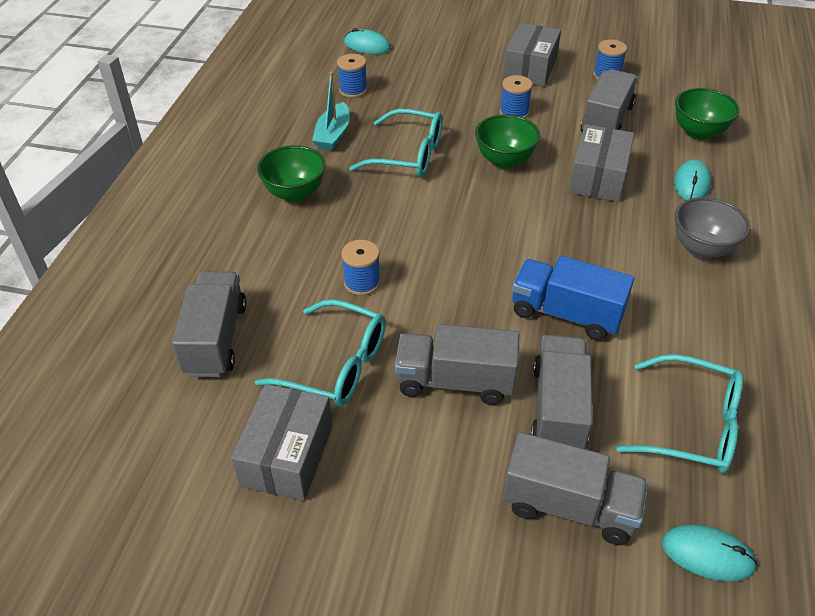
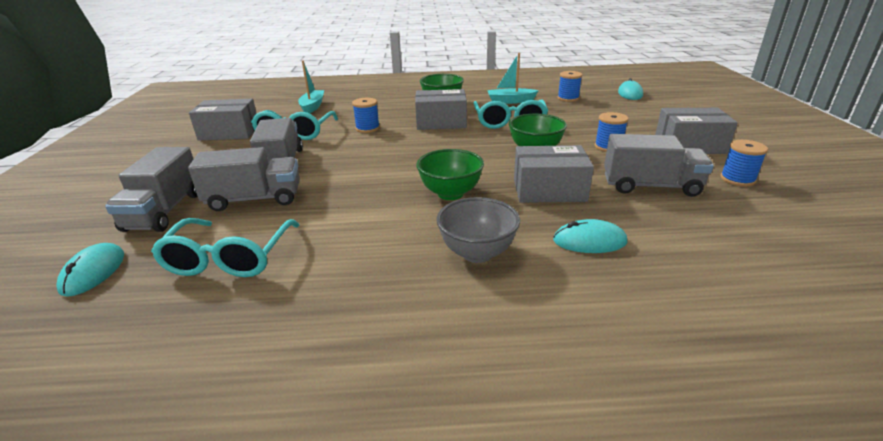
camera: 75 degrees right, 15 degrees down
(216, 339) = (312, 107): grey truck -> turquoise boat
(377, 210) = (441, 122): none -> grey box
(566, 314) = (356, 192): blue truck -> none
(698, 132) = (700, 241): green bowl -> green bowl (450, 193)

